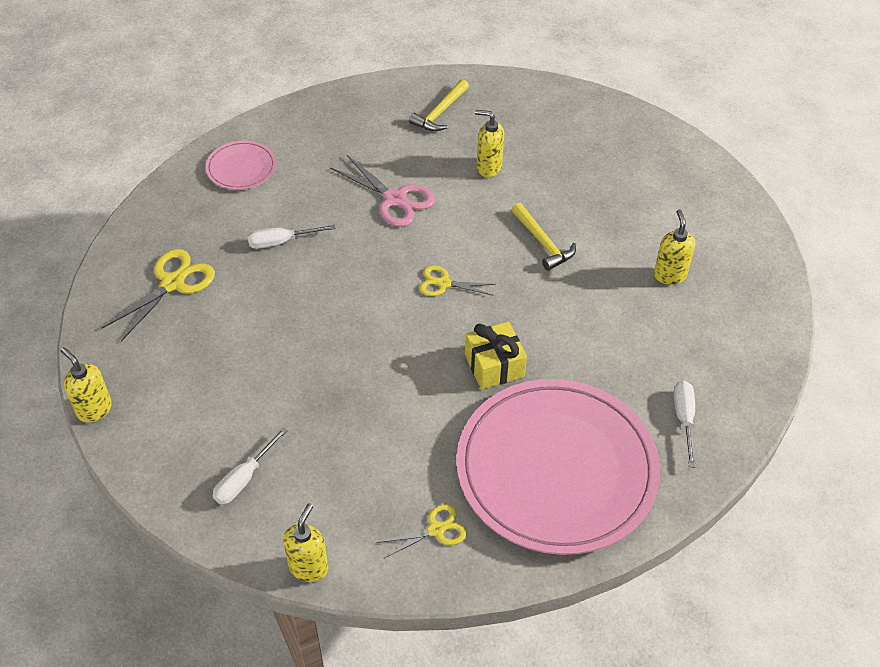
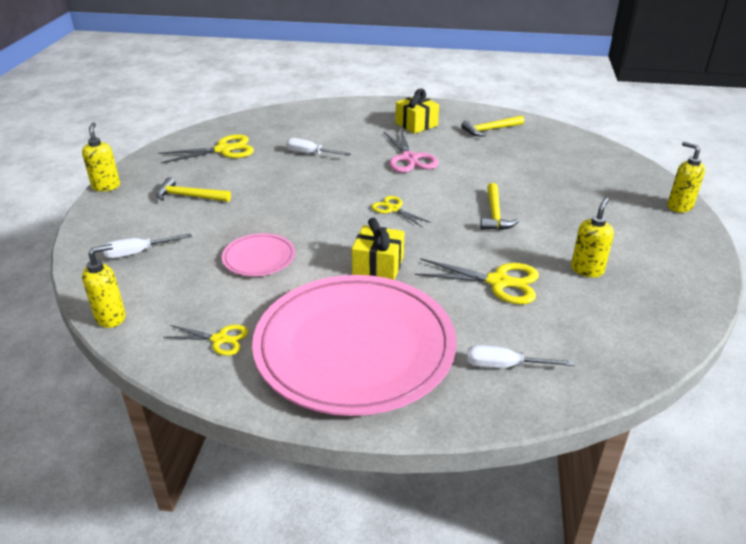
camera: 35 degrees right, 15 degrees down
(211, 374) = (189, 196): none -> yellow hammer
(241, 168) = (328, 116): pink plate -> pink plate (259, 258)
(354, 138) = (416, 124): none -> yellow gift
(488, 167) = (496, 164): yellow soap dispenser -> yellow soap dispenser (679, 206)
(611, 329) = (498, 282): none -> yellow scissors
(684, 419) = (504, 366): white screwdriver -> white screwdriver turned 120 degrees counterclockwise

